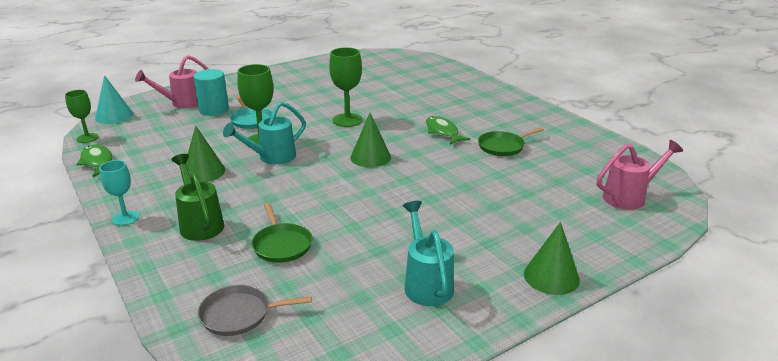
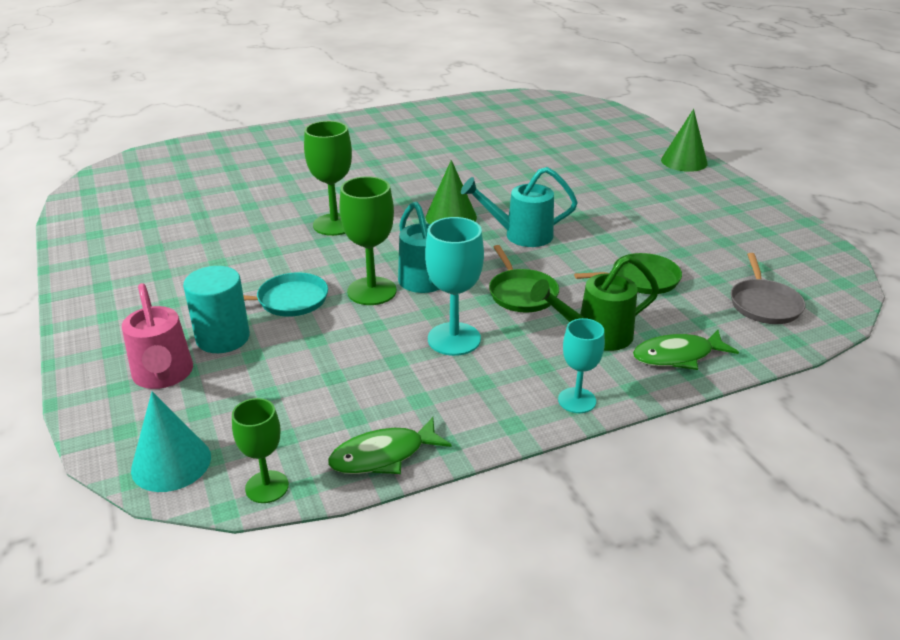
camera: 80 degrees left, 5 degrees up
(203, 172) = (454, 339): green cone -> turquoise goblet
(426, 283) = (700, 210): turquoise watering can -> turquoise watering can (521, 235)
(443, 132) = (402, 171): green fish -> green fish (677, 356)
(503, 146) = (451, 146): green pan -> green pan (521, 293)
(629, 197) = (564, 114): pink watering can -> none

